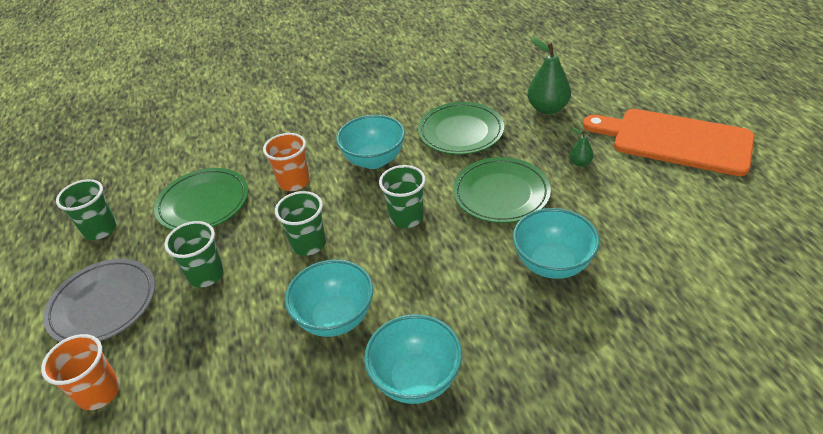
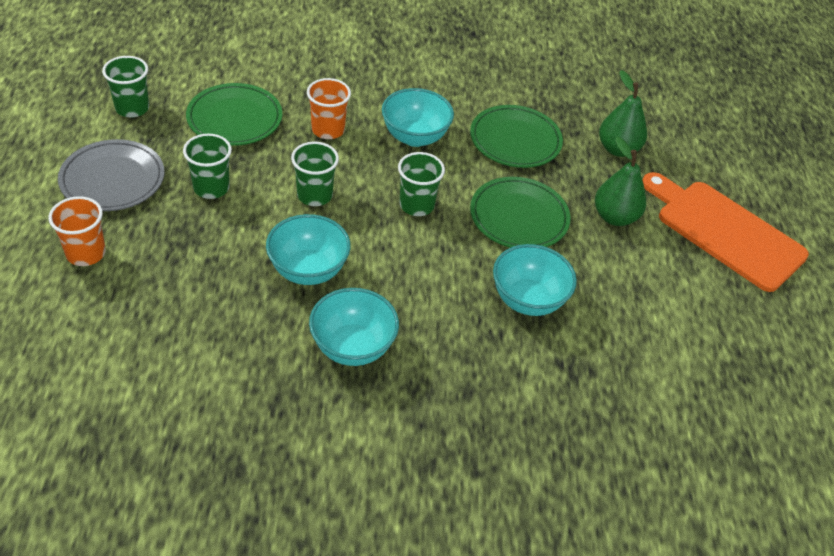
camera: 10 degrees right, 5 degrees up
(580, 163) = (614, 217): green pear -> green pear, size x2.02

